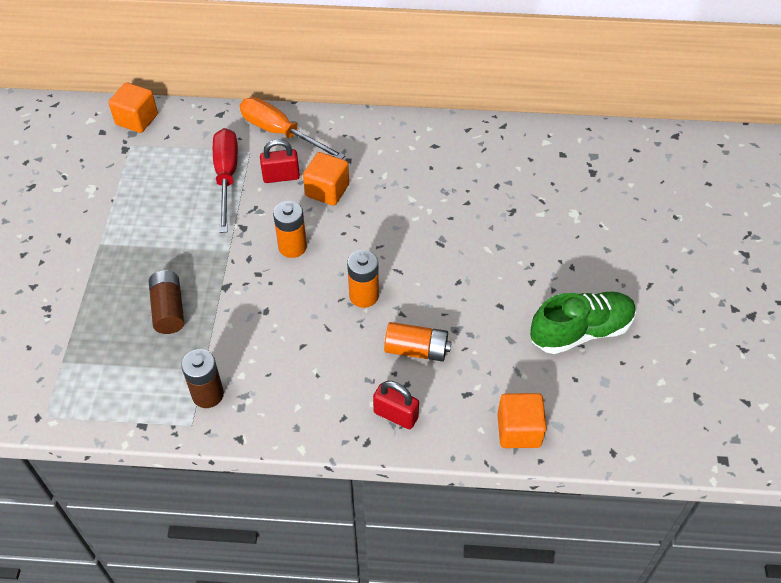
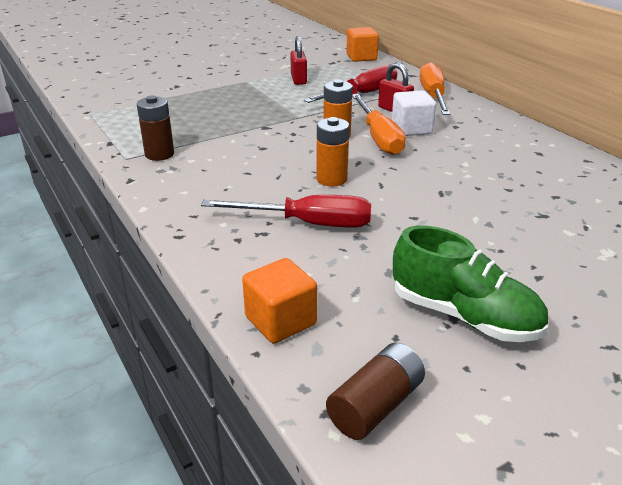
camera: 55 degrees right, 20 degrees down
(169, 309) = (220, 117): brown battery -> brown battery (376, 405)
(322, 222) = (378, 138): none -> orange screwdriver
(327, 190) = (411, 129): orange cube -> white cube
(395, 415) = (223, 239): red padlock -> red padlock (298, 80)
(416, 350) = (307, 223): orange battery -> red screwdriver

